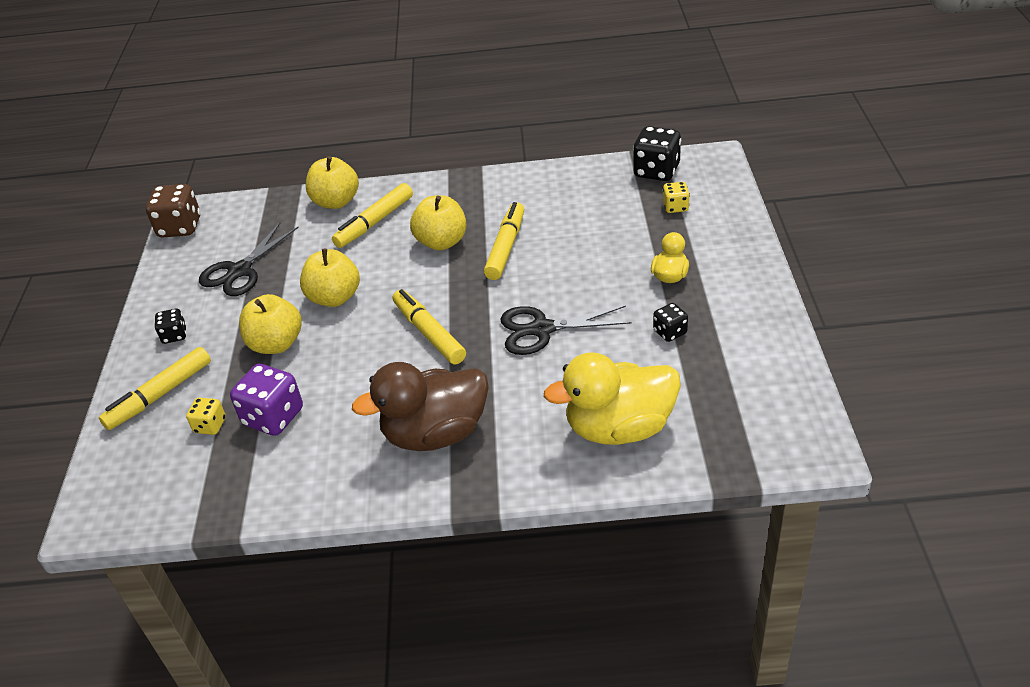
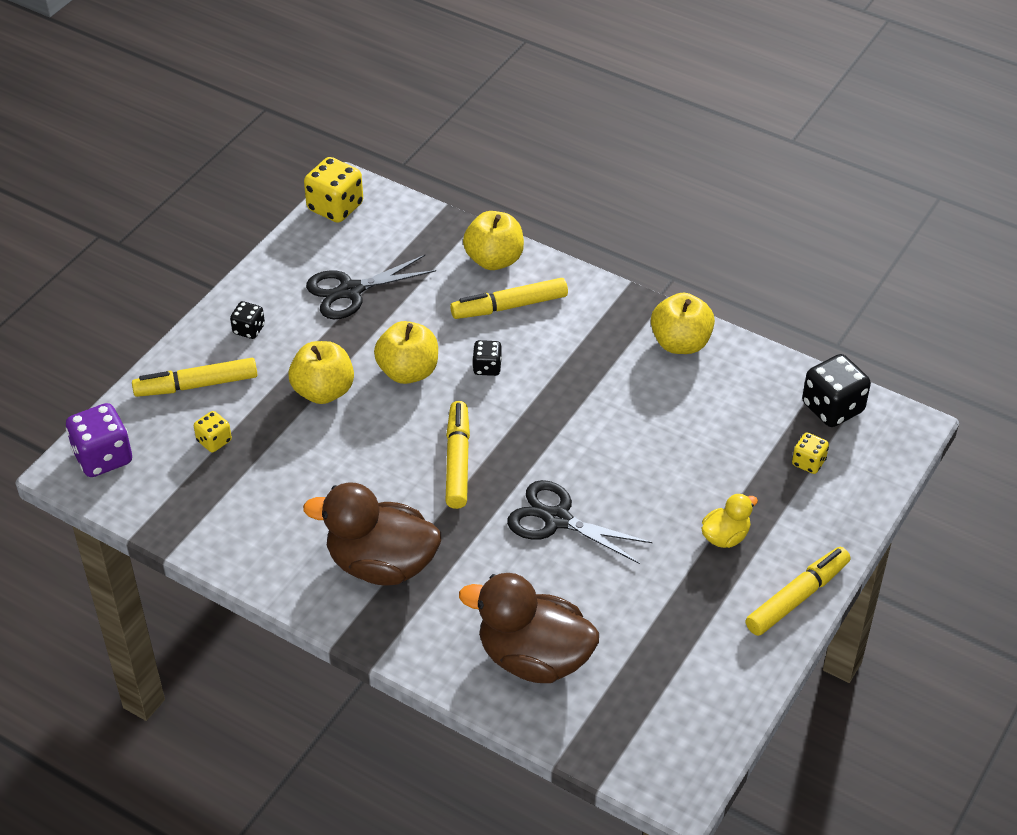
camera: 30 degrees right, 5 degrees up
(180, 227) = (335, 207): brown dice -> yellow dice
(273, 417) = (268, 464): purple dice -> purple dice (103, 457)
(442, 242) = (551, 367): yellow apple -> yellow apple (680, 343)
(506, 247) = (604, 409): yellow marker -> yellow marker (797, 597)
(619, 428) = (534, 658): yellow duck -> brown duck
(670, 332) = (667, 595): black dice -> black dice (487, 367)

